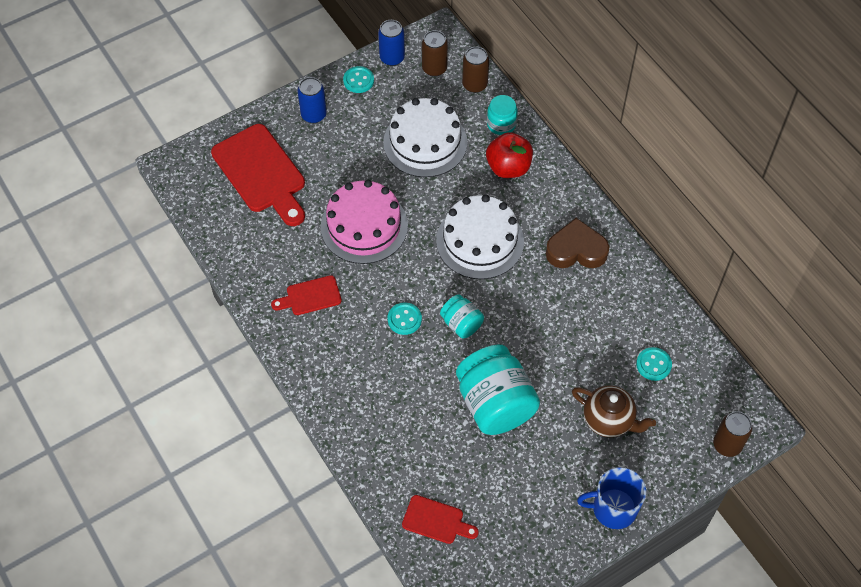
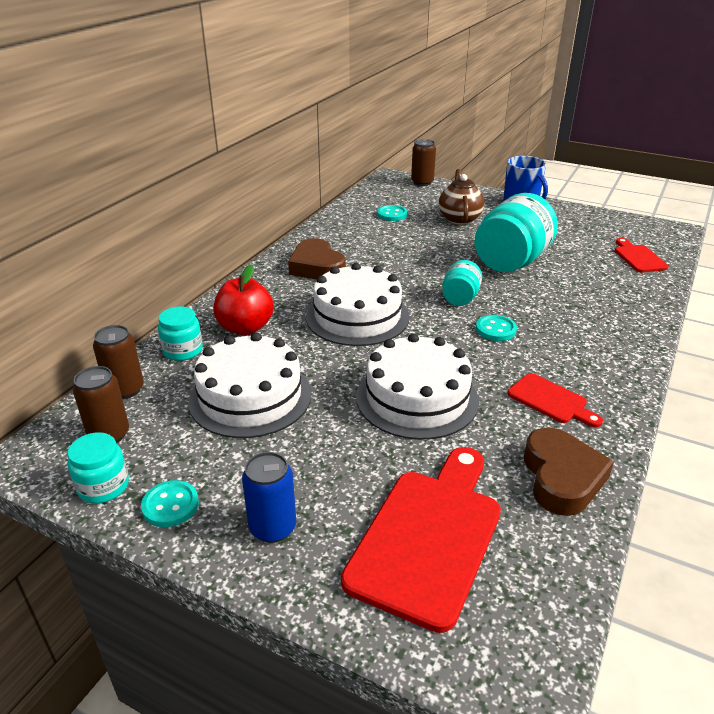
camera: 120 degrees left, 25 degrees down
(251, 255) = (561, 477): none -> brown heart
(364, 226) = (417, 398): pink cake -> white cake
(392, 58) = (103, 486): blue can -> turquoise jar

